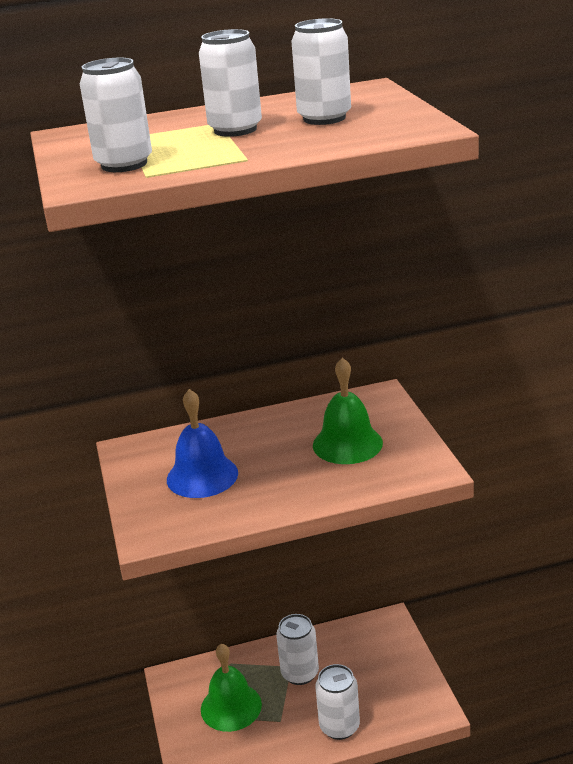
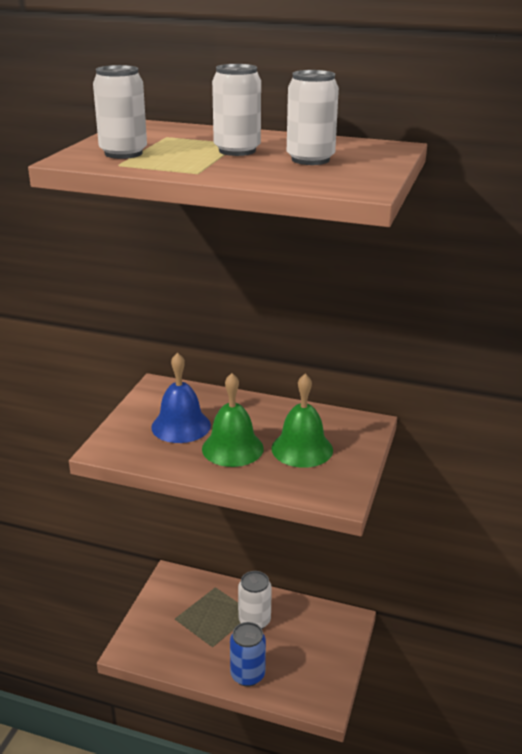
camera: 30 degrees right, 0 degrees up
(231, 707) = (189, 617): green bell -> green bell (232, 448)
(339, 726) = (247, 675): white can -> blue can

